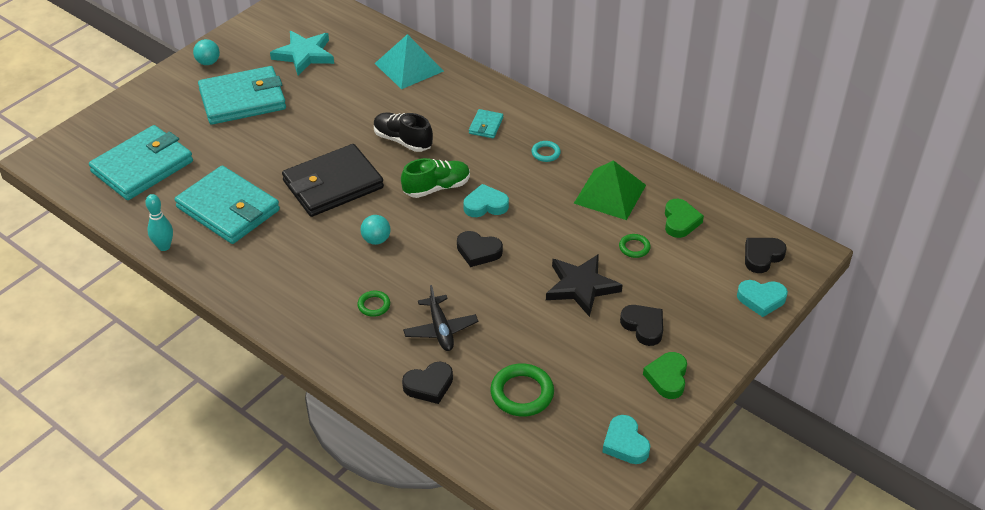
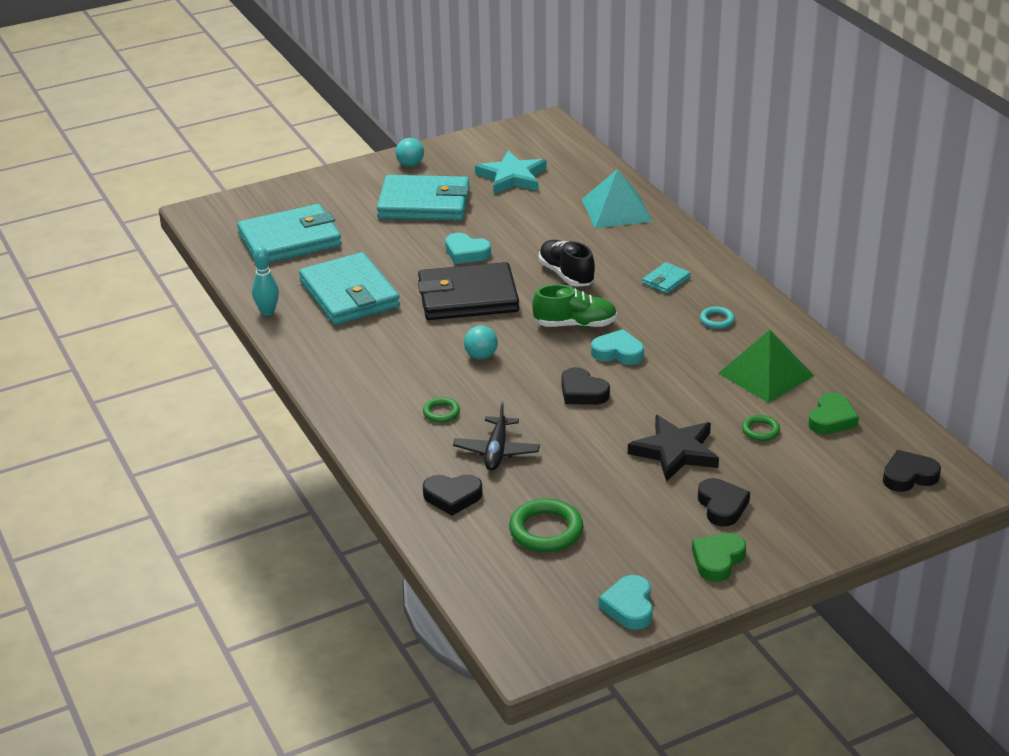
camera: 25 degrees right, 10 degrees down
(761, 299) = (879, 516): turquoise heart -> turquoise heart (466, 253)

